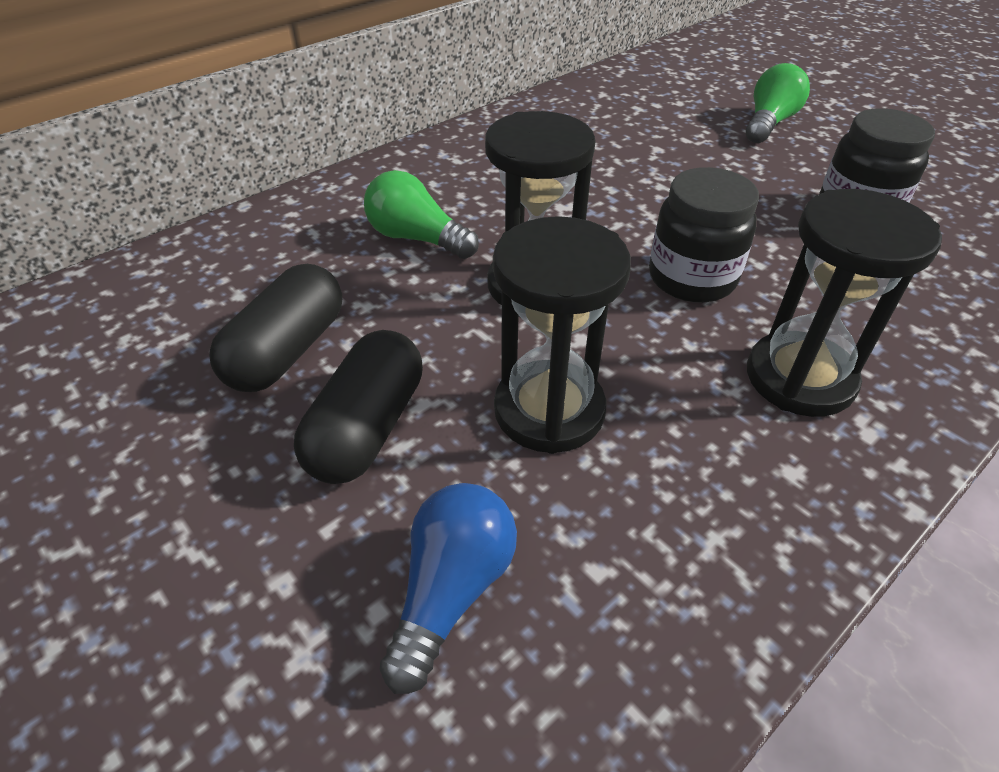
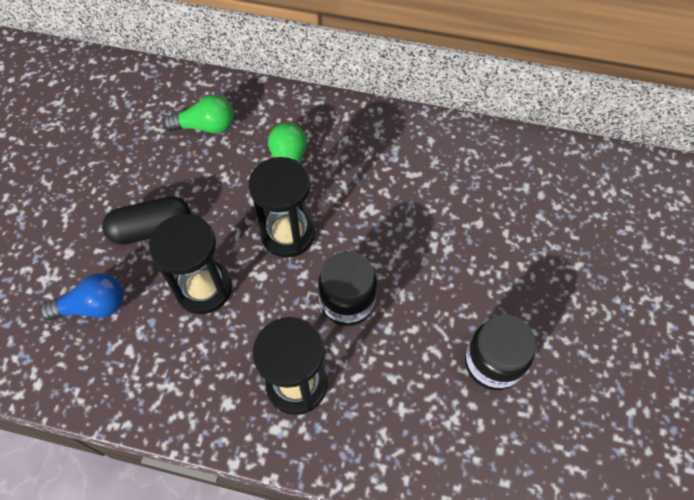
camera: 55 degrees right, 15 degrees up
(287, 351) = (176, 171): black capsule -> none
(769, 123) = (575, 271): green light bulb -> green light bulb (206, 126)

